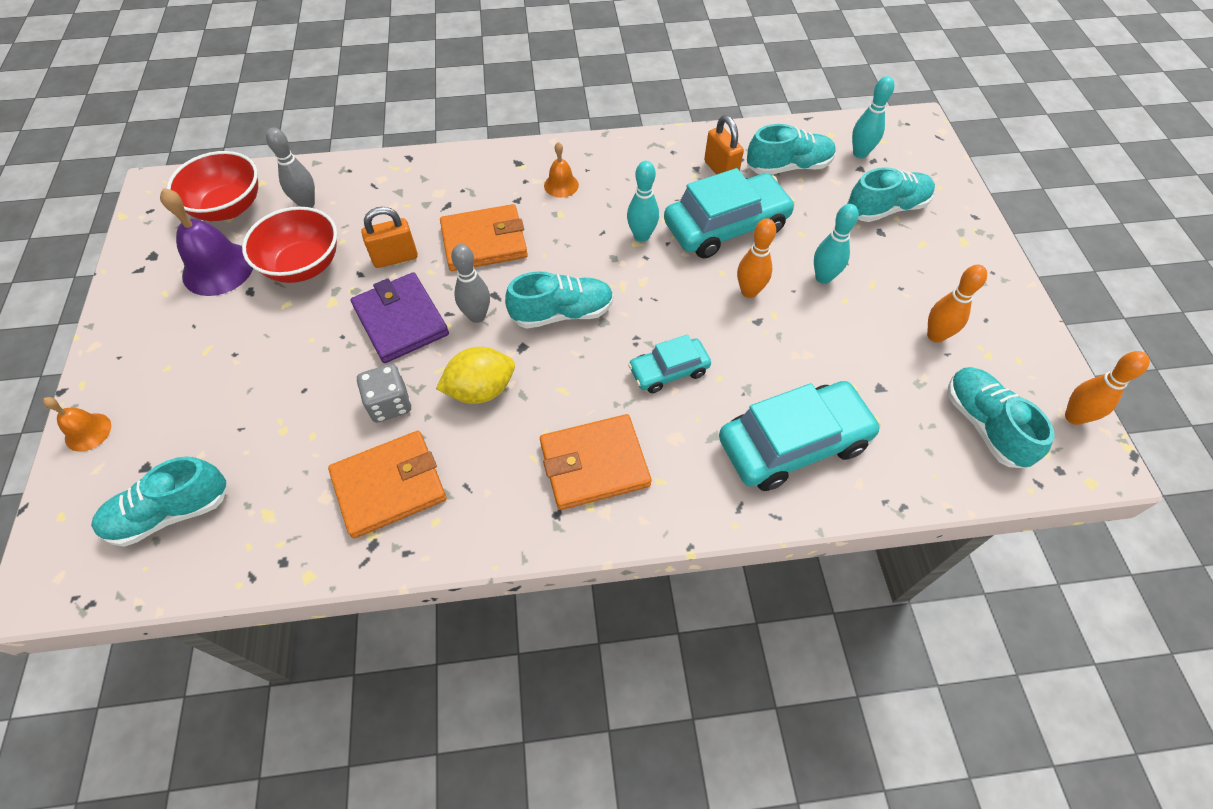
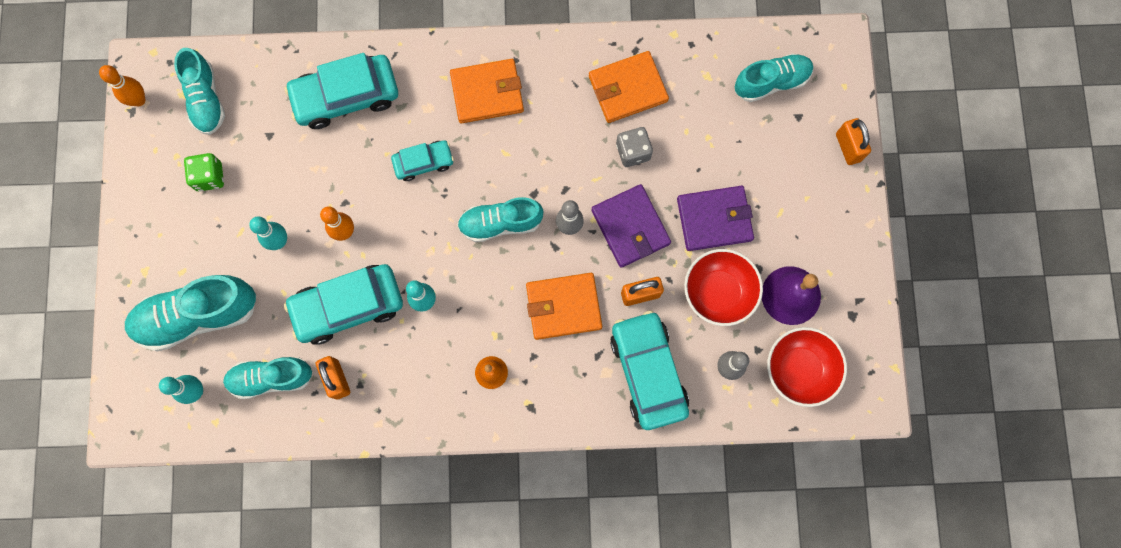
camera: 175 degrees left, 20 degrees up
(88, 432) = (848, 147): orange bell -> orange padlock
(293, 336) = (714, 219): none -> purple wallet
(394, 195) = (648, 372): none -> turquoise car
(481, 390) = (566, 158): yellow lemon -> none
(886, 208) = (198, 315): turquoise shoe -> turquoise shoe, size x1.50
(935, 335) = (209, 177): orange bowling pin -> green dice

